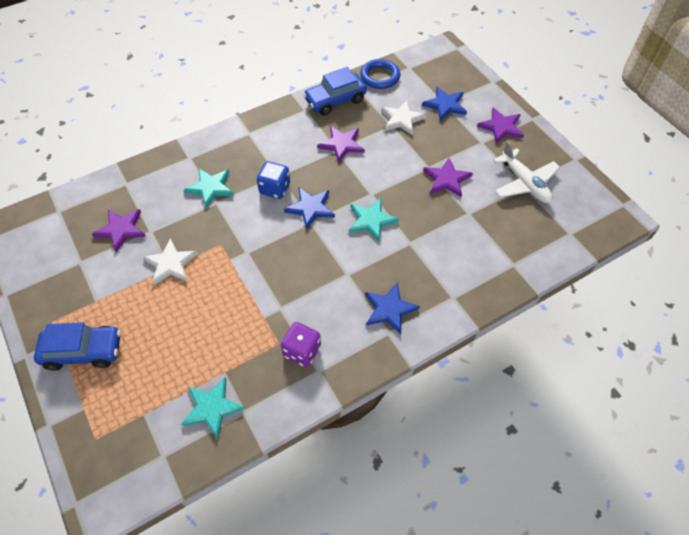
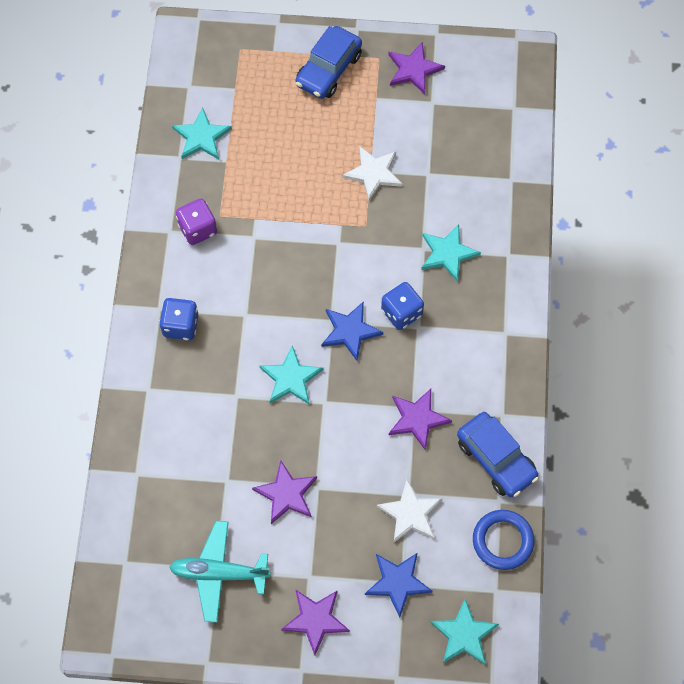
camera: 125 degrees right, 10 degrees up
(121, 230) = (448, 150): purple star -> purple star (413, 69)
(335, 100) = (496, 459): blue car -> blue car turned 135 degrees clockwise
(389, 309) = (181, 326): blue star -> blue dice
(444, 68) = (464, 634): none -> turquoise star
(524, 183) = (219, 573): white plane -> turquoise plane

